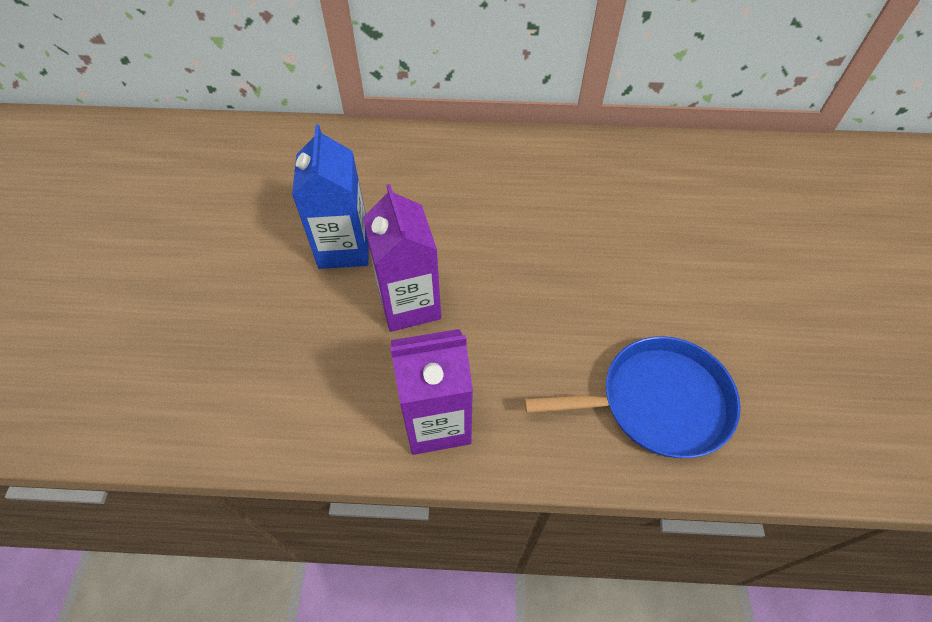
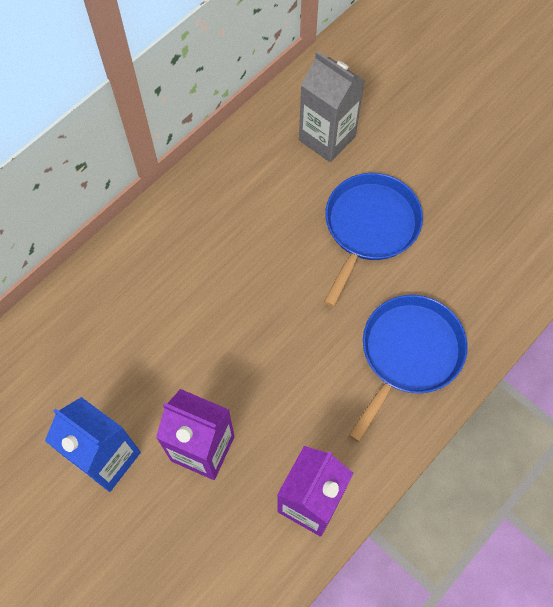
camera: 50 degrees left, 10 degrees up
(732, 283) = (369, 227): none -> blue pan
(765, 197) = (327, 138): none -> grey carton

